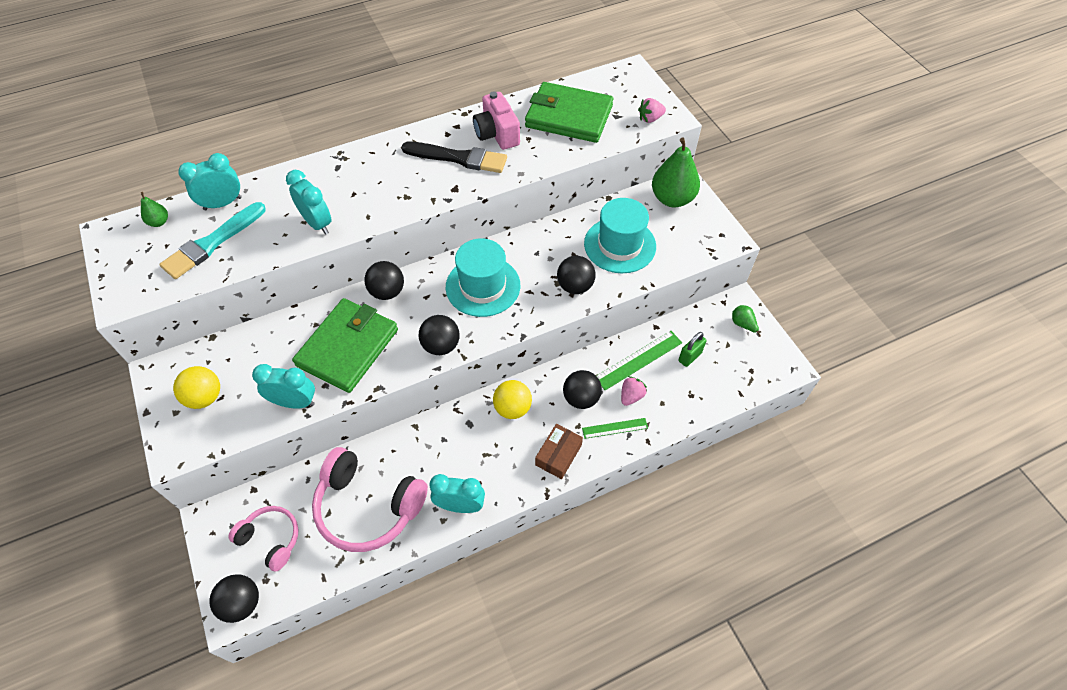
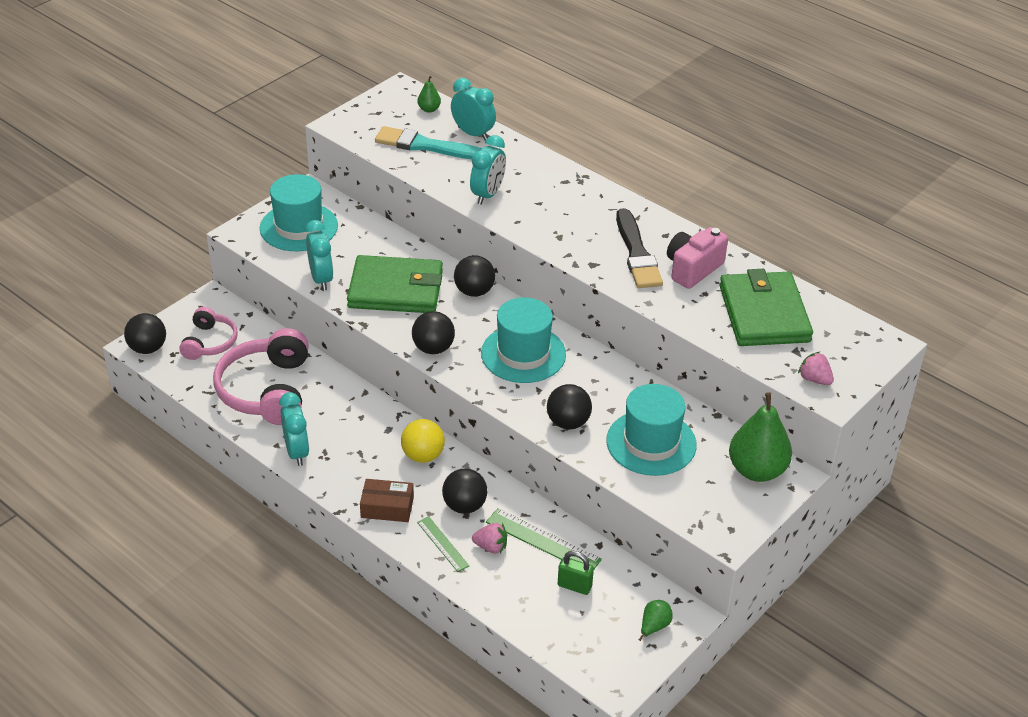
camera: 65 degrees right, 15 degrees down
(205, 397) = (299, 227): yellow ball -> turquoise hat

